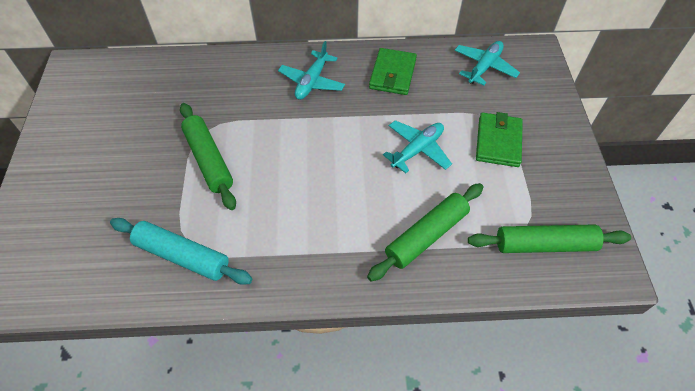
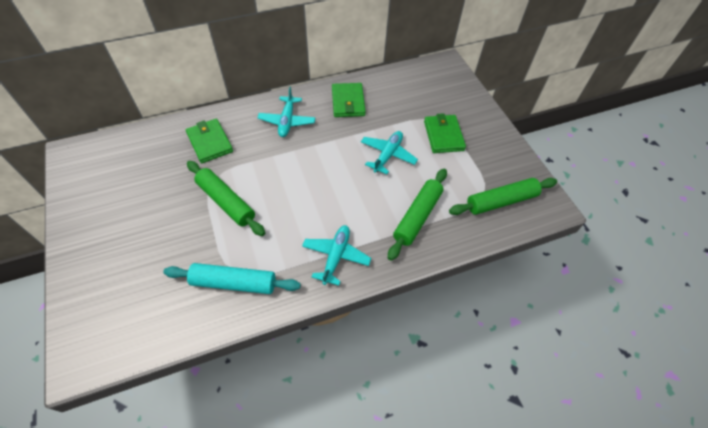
camera: 20 degrees left, 0 degrees up
(216, 87) = (210, 142): none -> green wallet
(484, 67) = (414, 83): turquoise plane -> turquoise plane (336, 256)

